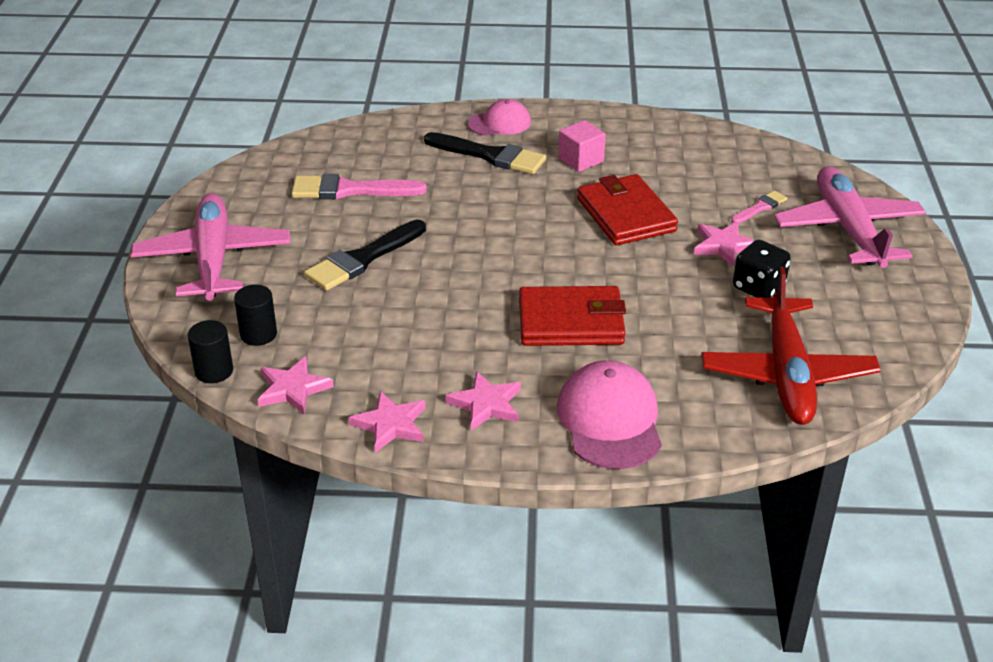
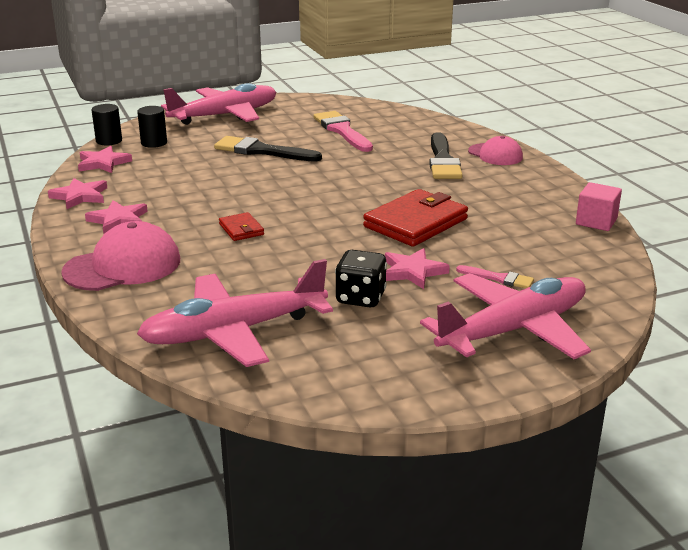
camera: 65 degrees right, 10 degrees down
(571, 322) = (241, 229): red wallet -> red wallet, size x0.49
(581, 160) = (479, 191): pink cube -> pink cube (596, 221)
(786, 373) = (235, 331): red plane -> pink plane

